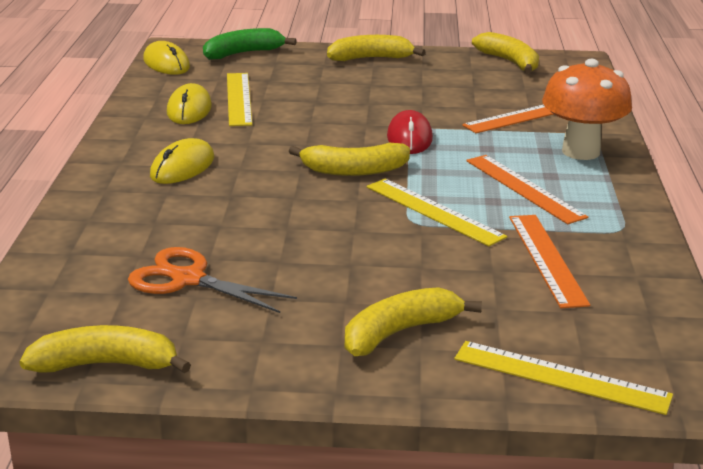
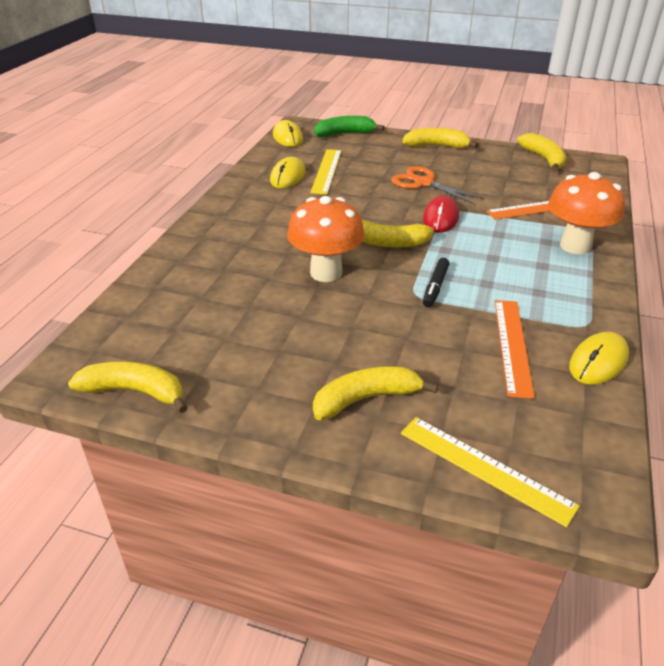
camera: 15 degrees right, 10 degrees up
(182, 167) = (263, 224): yellow mouse -> yellow mouse (598, 361)
(187, 279) = (225, 323): orange scissors -> orange scissors (423, 183)
(291, 211) = (326, 273): none -> orange mushroom
(433, 211) = (435, 287): yellow ruler -> black marker
(524, 188) = (516, 275): orange ruler -> none

